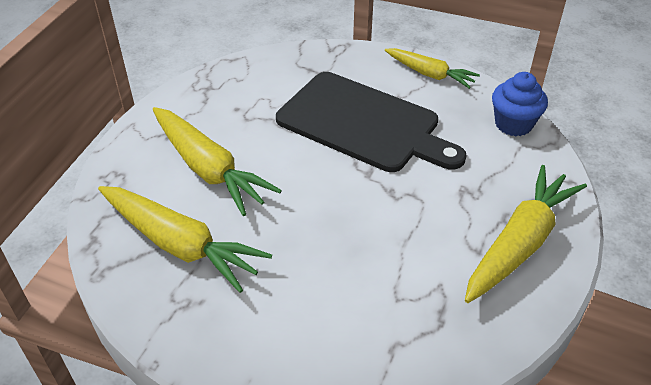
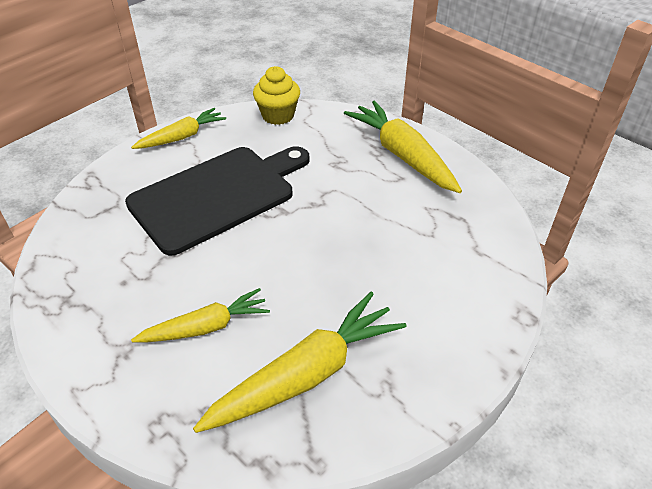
camera: 70 degrees left, 0 degrees up
(208, 169) = (206, 327): yellow carrot -> yellow carrot, size x0.62
(513, 124) = (278, 115): blue cupcake -> yellow cupcake

